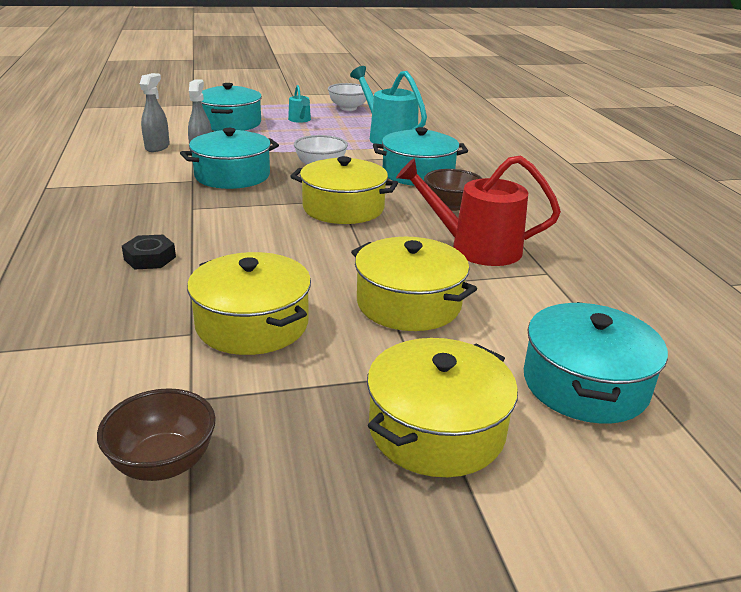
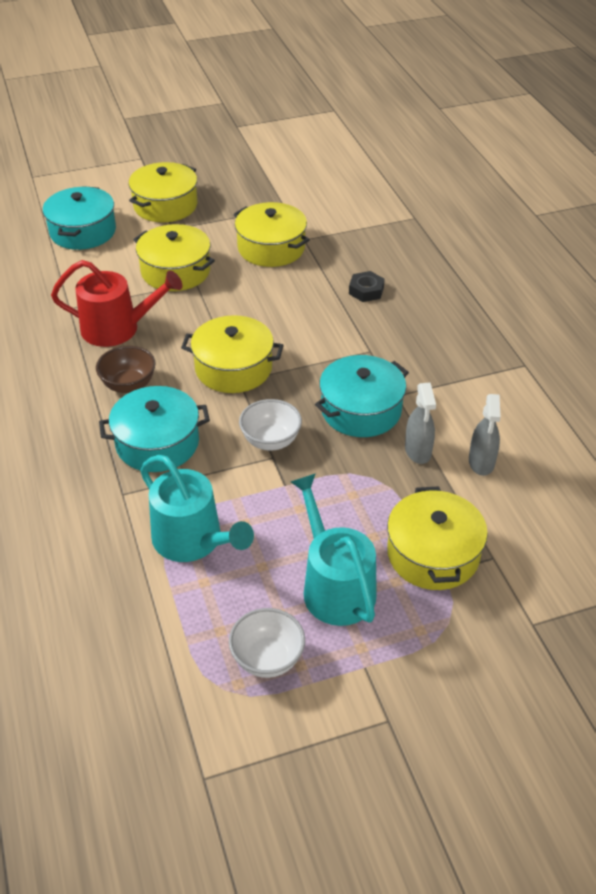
camera: 175 degrees right, 15 degrees up
(163, 463) = (283, 184): brown bowl -> none
(230, 123) = (433, 554): turquoise pot -> yellow pot
(300, 120) = (335, 586): turquoise watering can -> turquoise watering can, size x2.02

